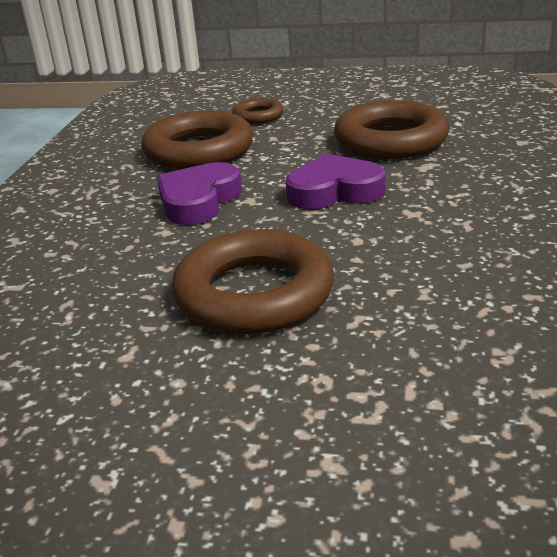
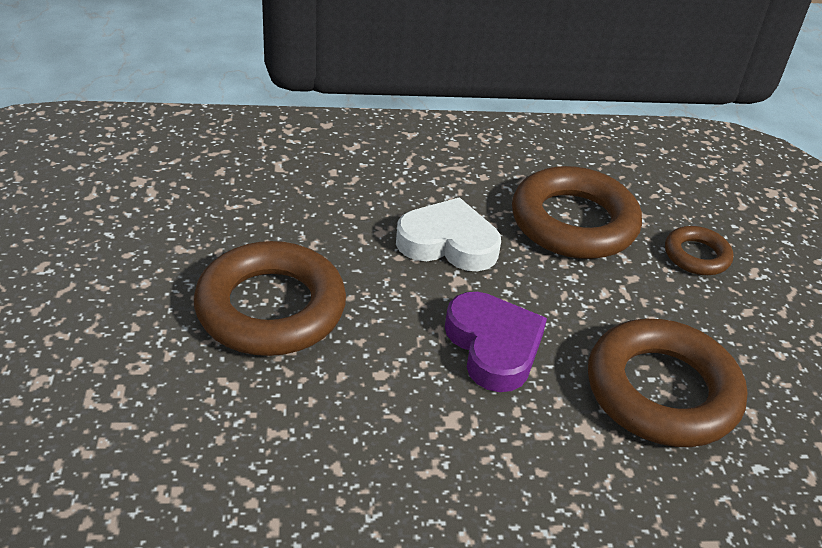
camera: 70 degrees right, 10 degrees up
(198, 201) = (448, 243): purple heart -> white heart

